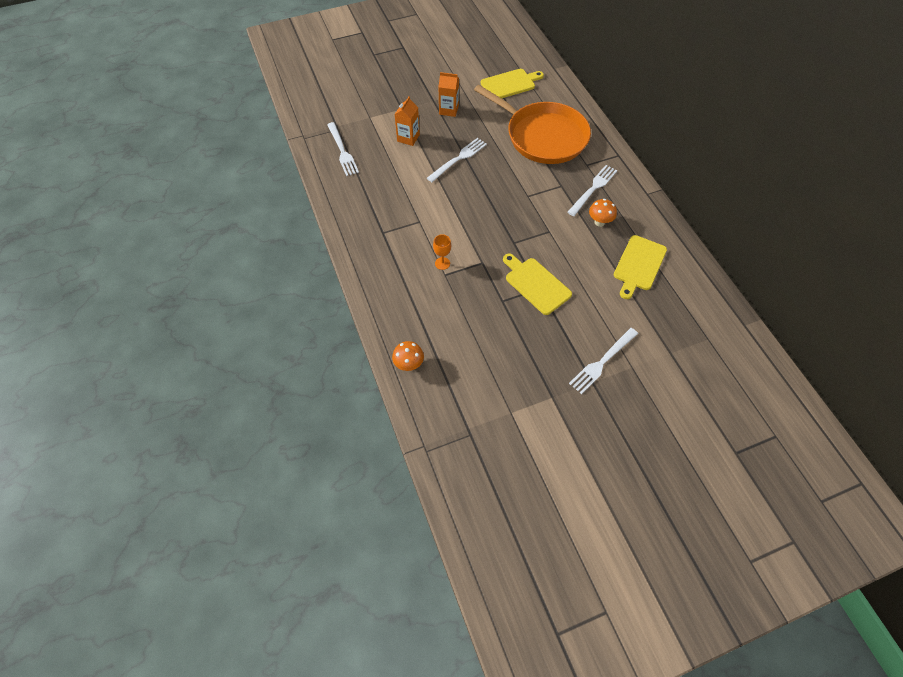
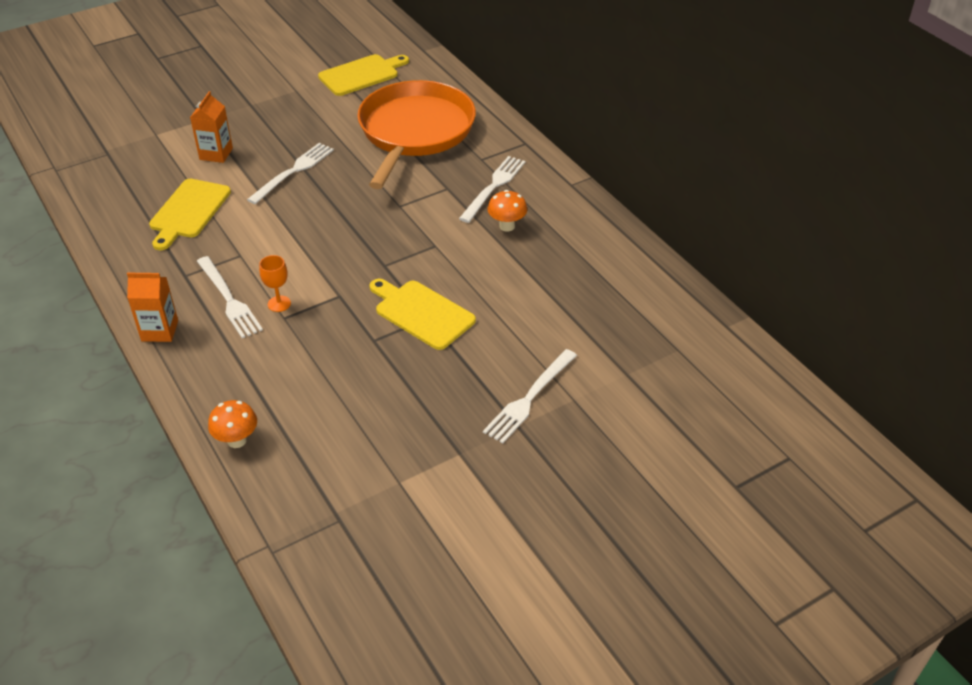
camera: 10 degrees left, 15 degrees down
(342, 151) = (116, 180): white fork -> white fork (229, 299)
(448, 110) = (274, 114): orange carton -> orange carton (160, 331)
(543, 136) = (415, 132): orange pan -> orange pan turned 105 degrees counterclockwise
(638, 265) = (569, 271): yellow cutting board -> yellow cutting board (188, 211)

